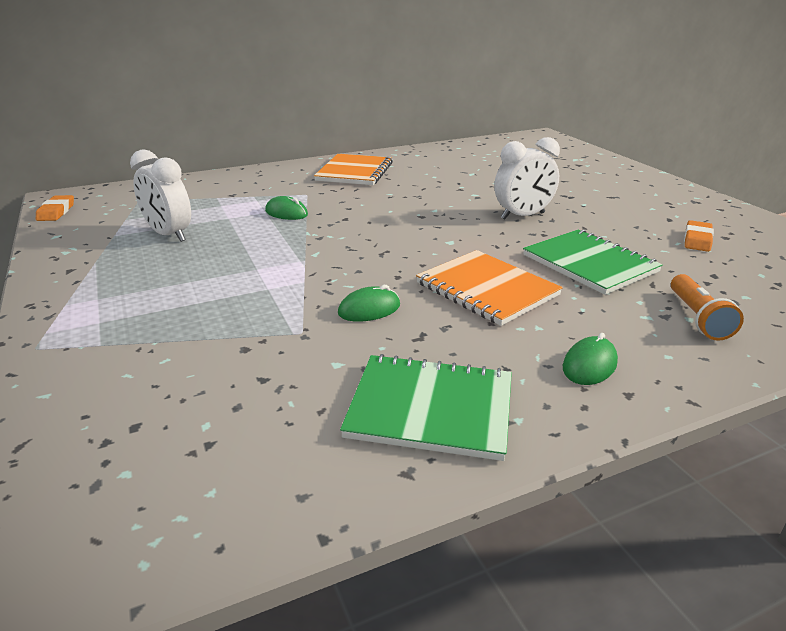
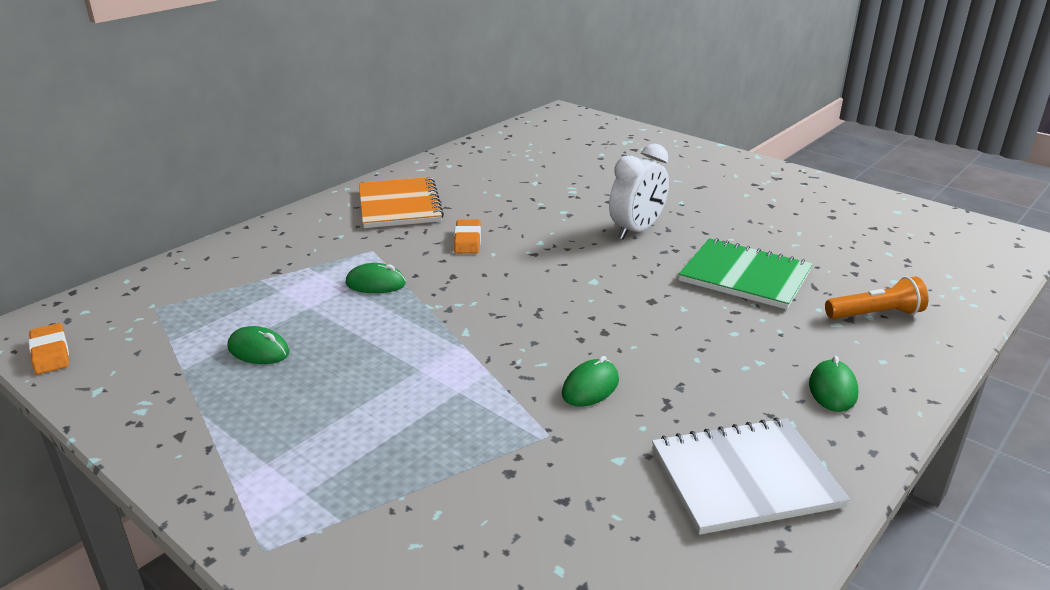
camera: 25 degrees left, 0 degrees up
(169, 235) = (258, 350): white clock -> green mouse
(430, 408) = (744, 478): green notebook -> white notebook
(487, 289) = (679, 331): orange notebook -> none
(697, 240) = (812, 225): orange eraser -> orange eraser (467, 240)
(697, 318) = (875, 314): orange flashlight -> orange flashlight turned 75 degrees counterclockwise

